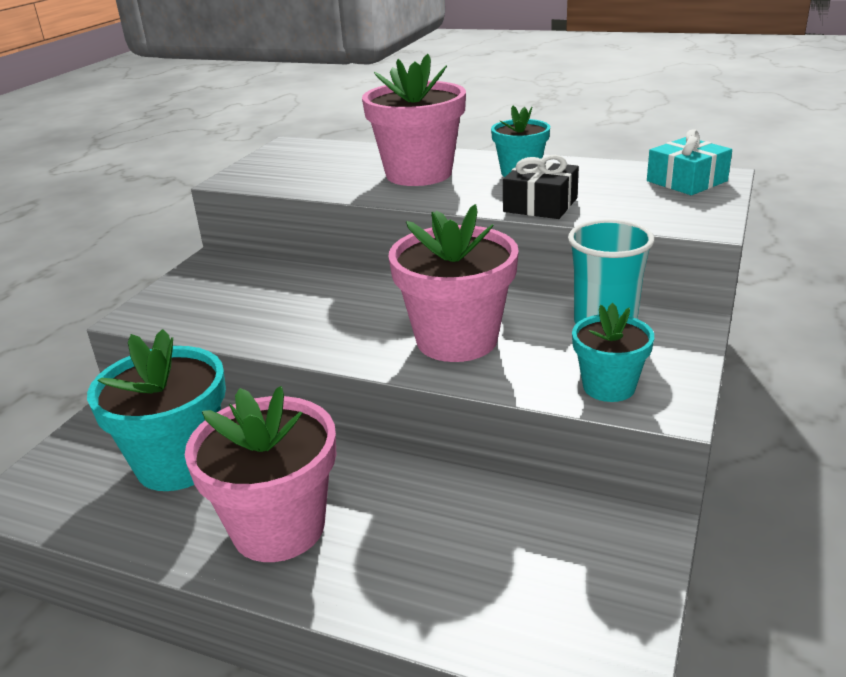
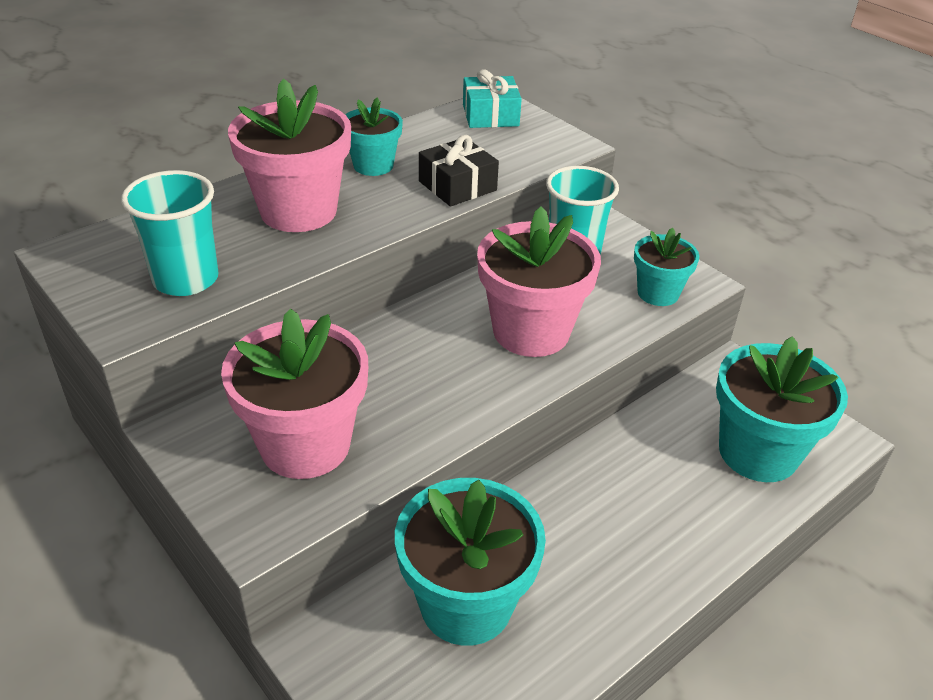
camera: 65 degrees left, 10 degrees up
(278, 527) = (614, 556): pink flower pot -> pink flower pot (305, 445)
(296, 175) = (186, 279): none -> turquoise cup
(513, 591) = (758, 452): none -> turquoise flower pot

